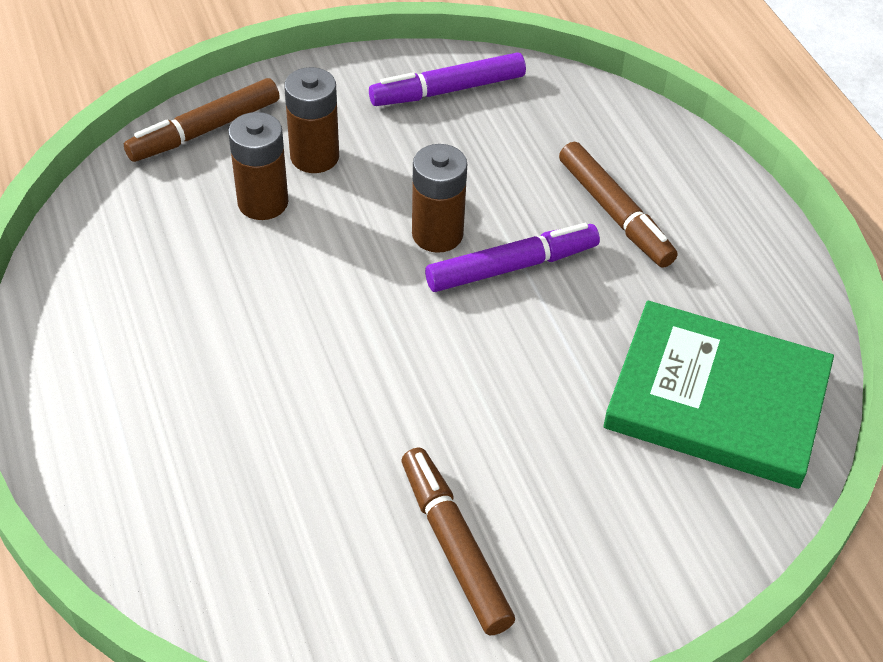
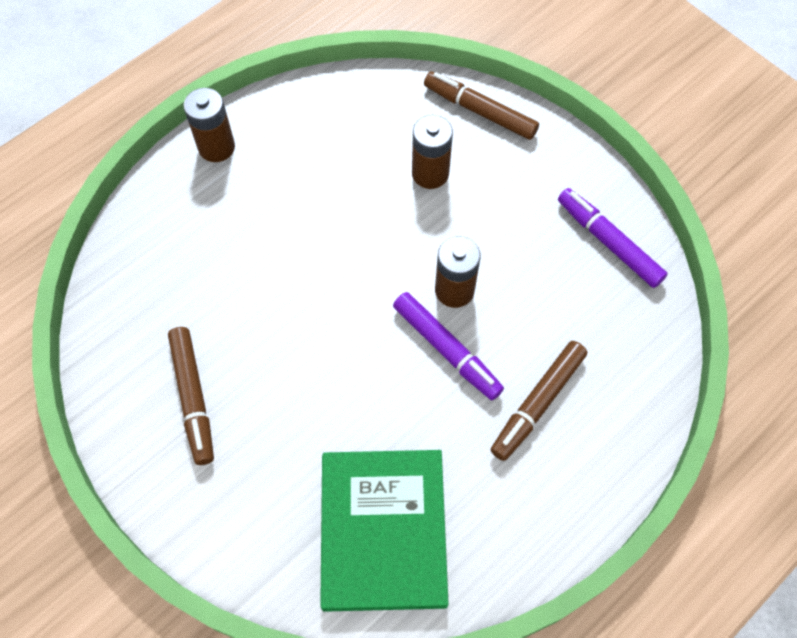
camera: 70 degrees right, 15 degrees up
(314, 157) = (490, 185): brown battery -> brown battery (216, 147)
(454, 548) = (193, 397): brown marker -> brown marker turned 120 degrees clockwise

